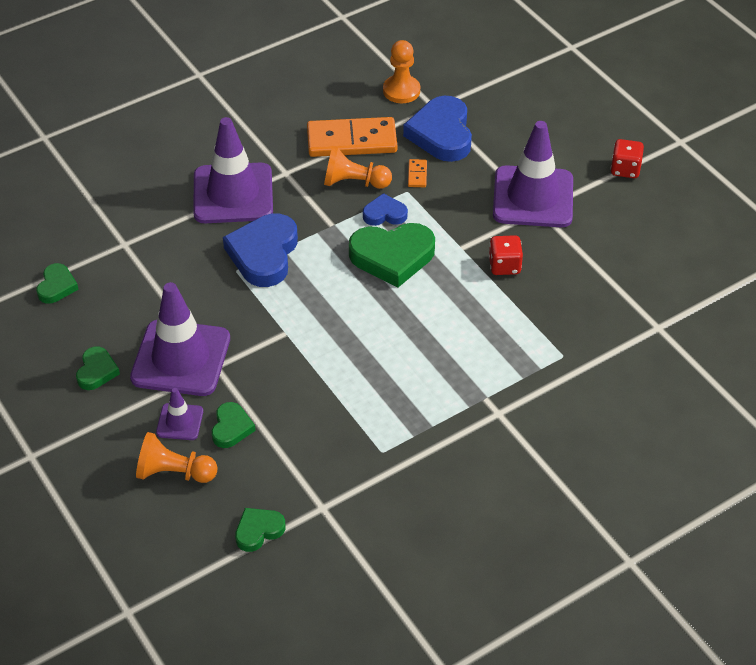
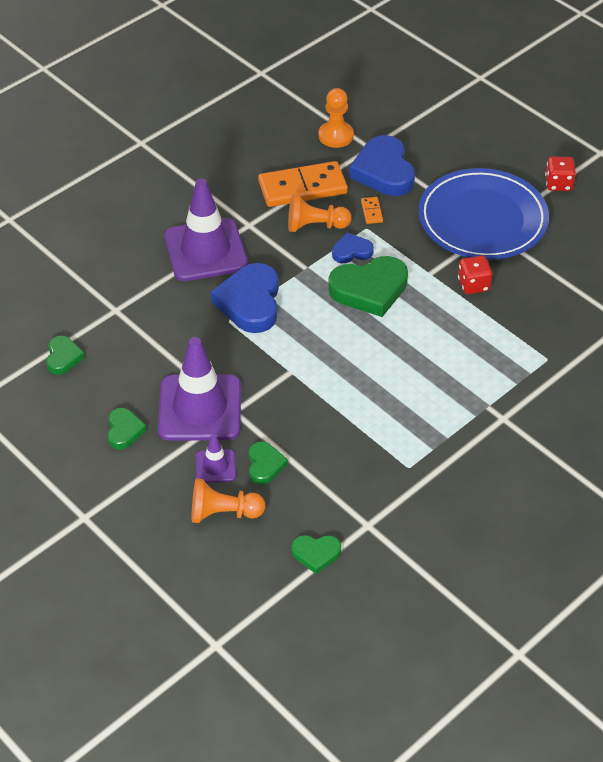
camera: 10 degrees left, 0 degrees up
(258, 531) = (316, 554): green heart -> green heart turned 135 degrees counterclockwise
(533, 197) = (482, 219): purple traffic cone -> blue plate

